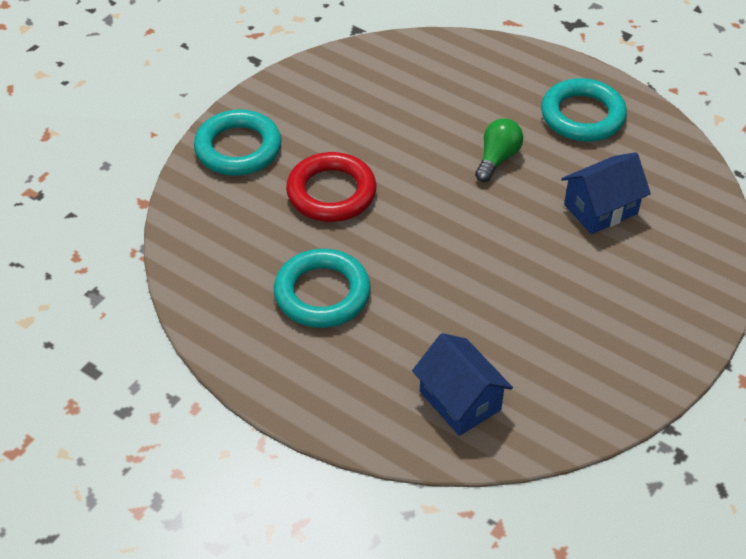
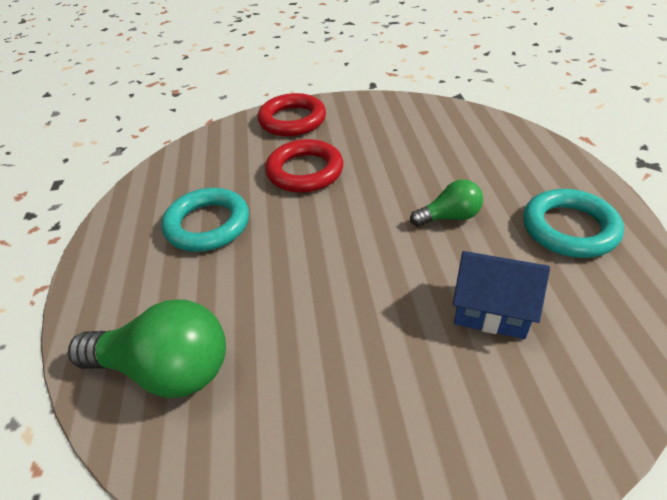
camera: 50 degrees right, 5 degrees down
(238, 148) = (292, 120): turquoise ring -> red ring
(460, 400) = (166, 370): blue house -> green light bulb

